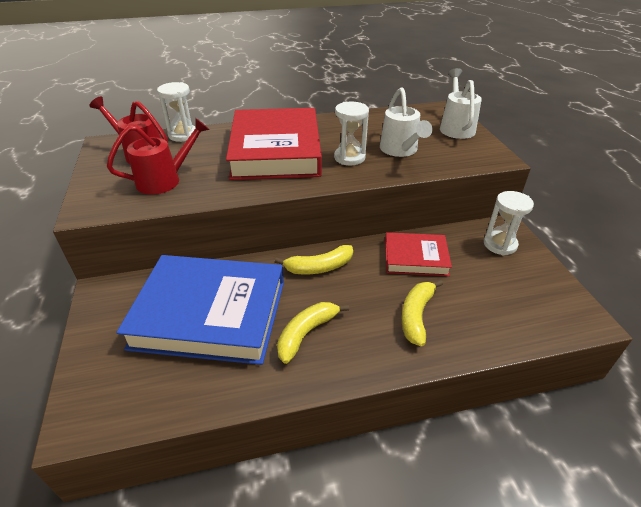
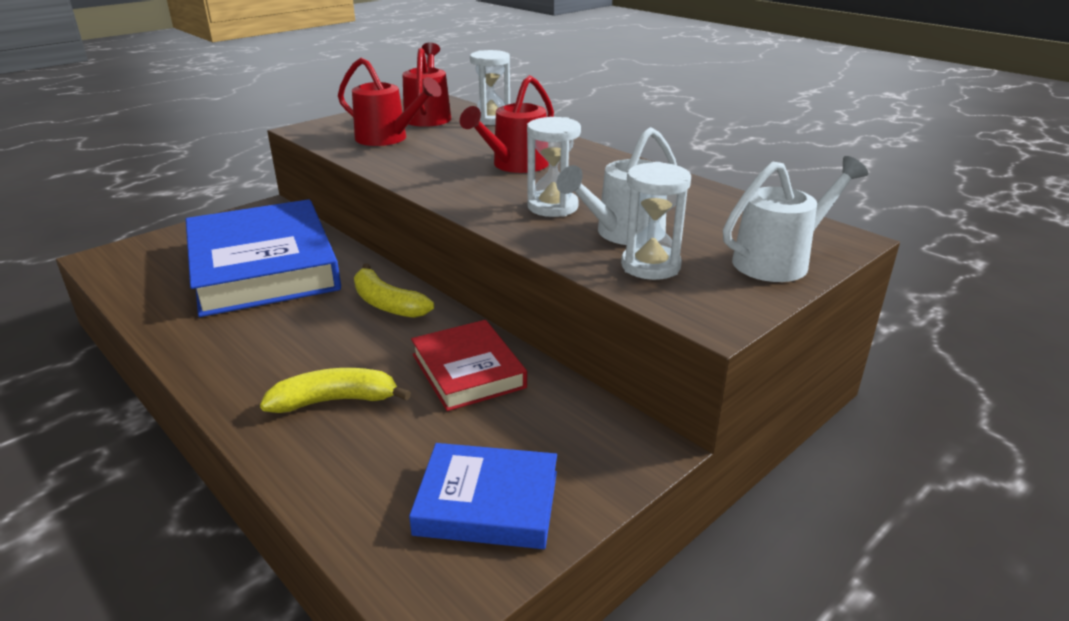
camera: 60 degrees right, 10 degrees down
(276, 150) = (515, 165): red book -> red watering can
(306, 333) = (260, 329): yellow banana -> none
(500, 244) = (582, 450): white hourglass -> white hourglass (650, 266)
(527, 284) = (487, 502): none -> blue book

